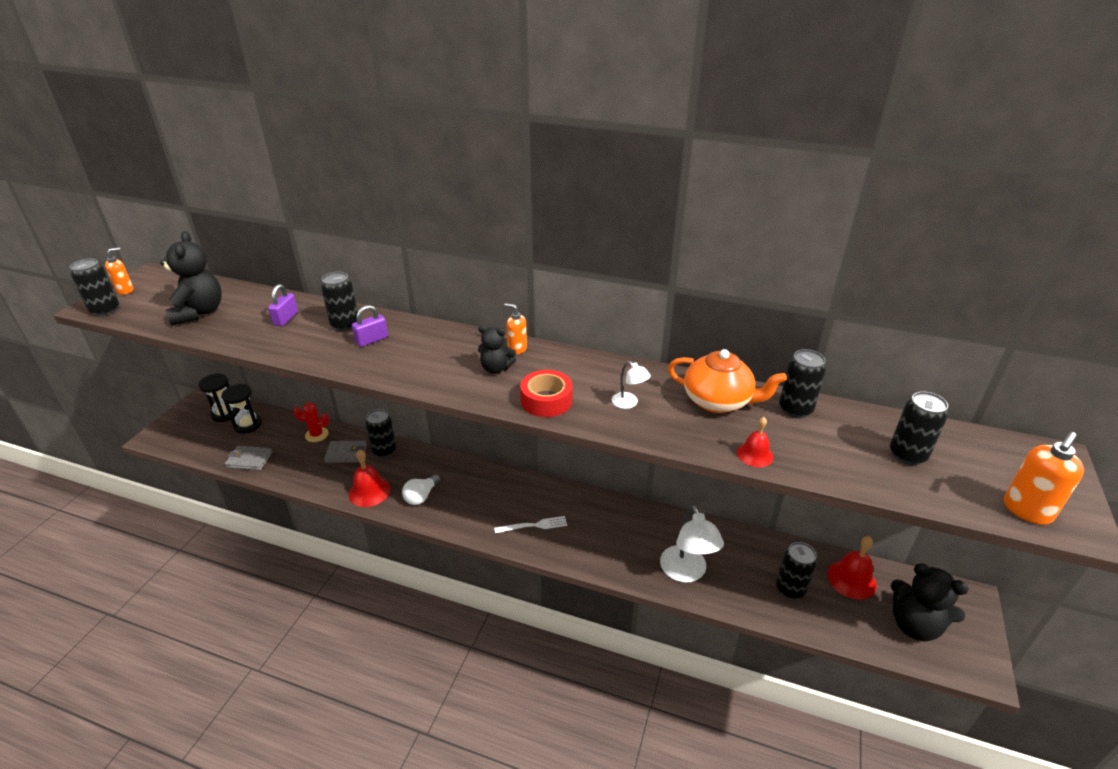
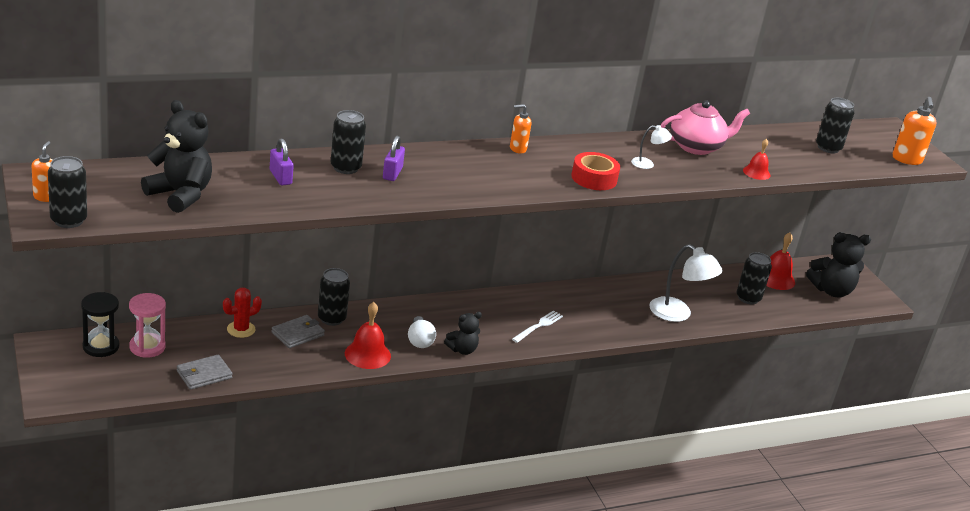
camera: 45 degrees left, 5 degrees down
(247, 425) = (147, 347): black hourglass -> pink hourglass
(496, 368) = (525, 167): black teddy bear -> black teddy bear (462, 350)
(718, 401) = (696, 147): orange teapot -> pink teapot
(795, 409) = (744, 139): black can -> none

